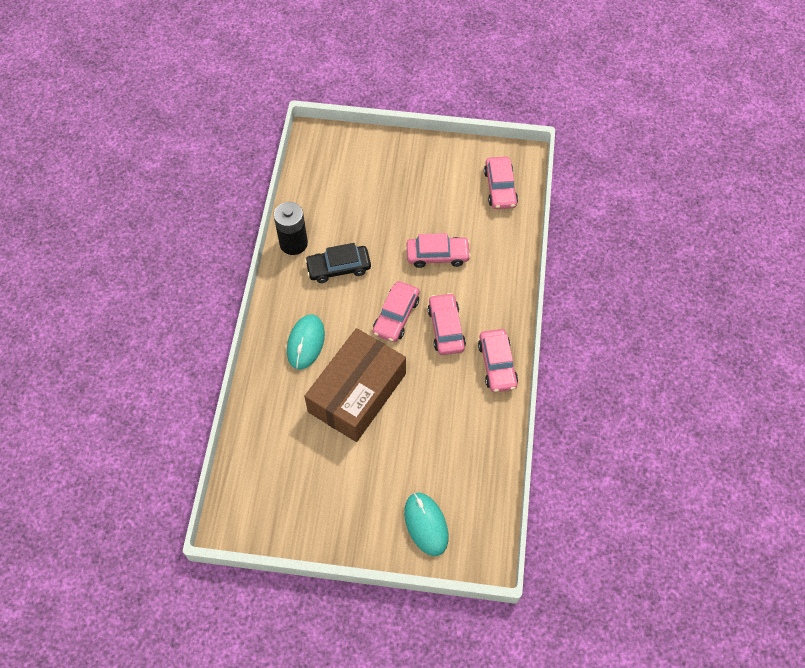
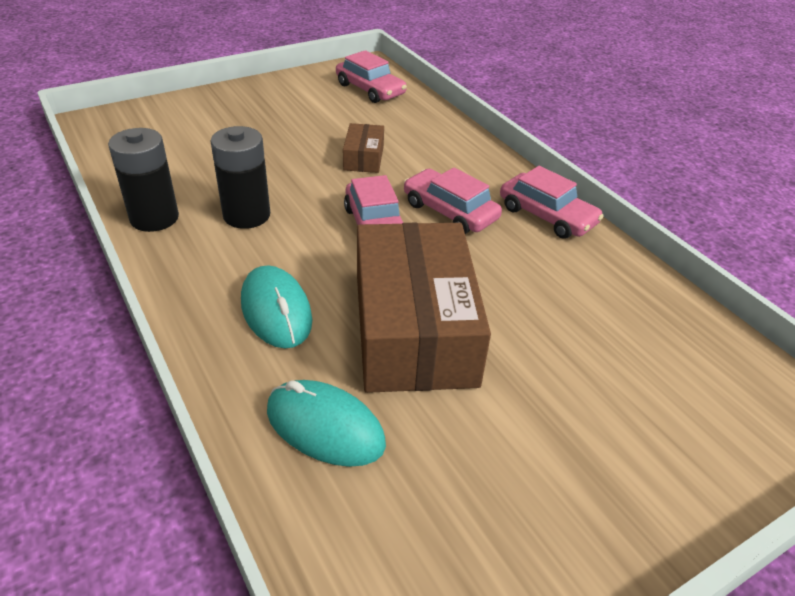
camera: 40 degrees left, 20 degrees down
(338, 268) = (246, 215): black car -> black battery
(426, 524) = (696, 431): turquoise mouse -> turquoise mouse (325, 427)
(437, 255) = (363, 158): pink car -> brown box

